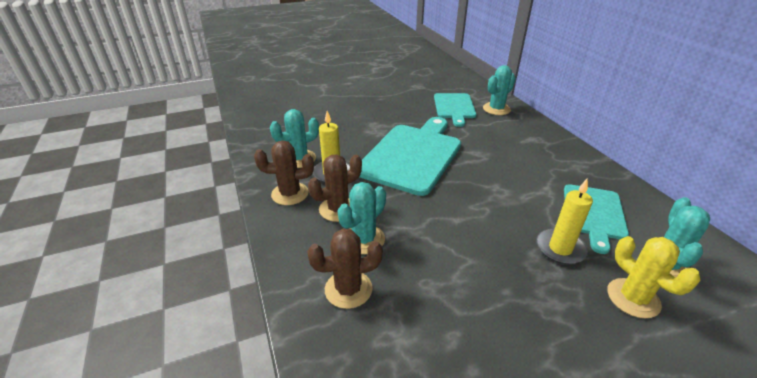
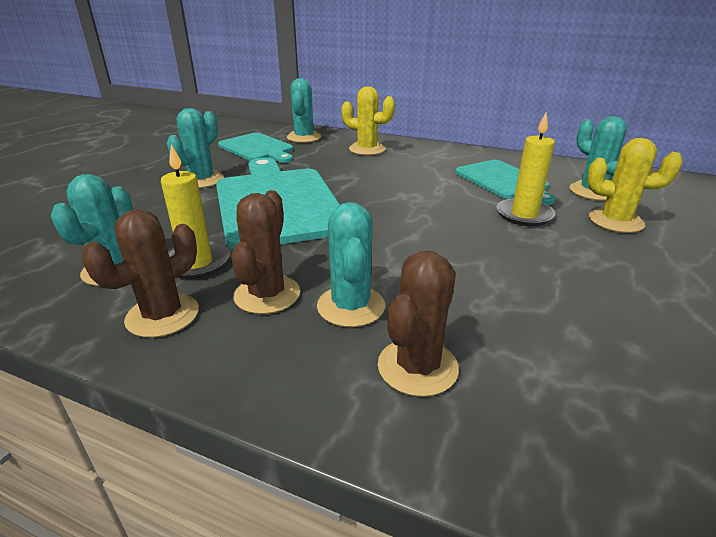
camera: 45 degrees left, 5 degrees down
(395, 120) = (202, 180): none -> turquoise cactus
(527, 137) = (367, 149): none -> yellow cactus

